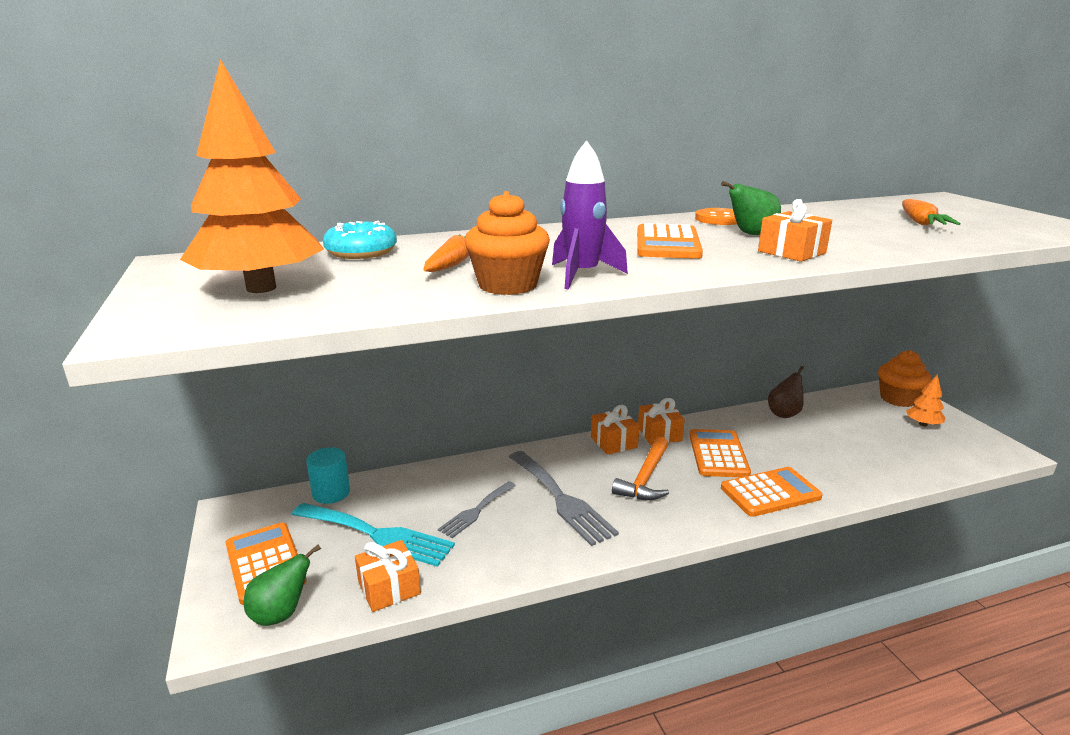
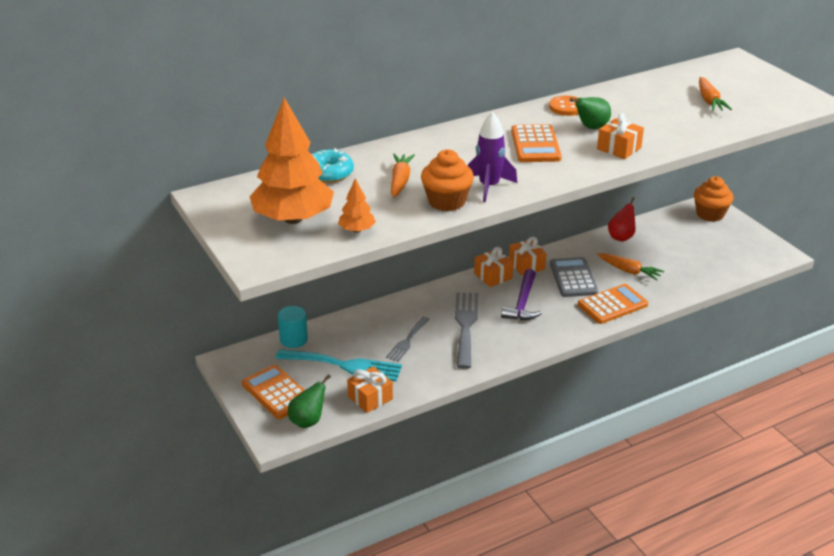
camera: 10 degrees left, 10 degrees up
(561, 499) = (465, 326): grey fork -> grey fork turned 135 degrees counterclockwise
(645, 478) = (522, 303): orange hammer -> purple hammer
(718, 454) = (573, 278): orange calculator -> grey calculator
(784, 414) = (621, 237): brown pear -> red pear
(794, 453) = (629, 271): none -> orange carrot
(923, 424) = (725, 236): orange tree -> orange tree (357, 230)

